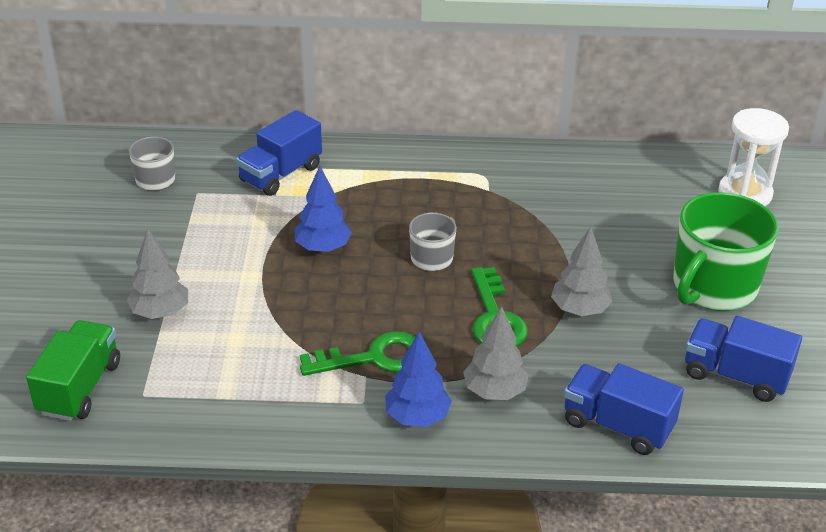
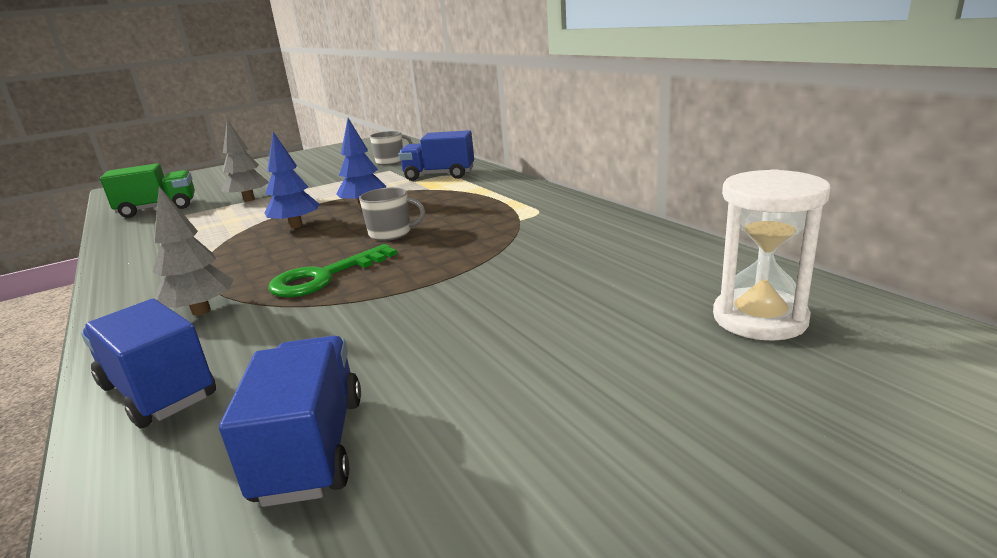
camera: 60 degrees right, 15 degrees down
(374, 358) = (231, 257): green key -> none
(417, 417) = (149, 294): blue tree -> blue tree (296, 226)
(579, 310) = (373, 305): grey tree -> none
(617, 425) = (158, 391): blue truck -> blue truck turned 45 degrees counterclockwise
(713, 287) = (510, 363): green mug -> none

